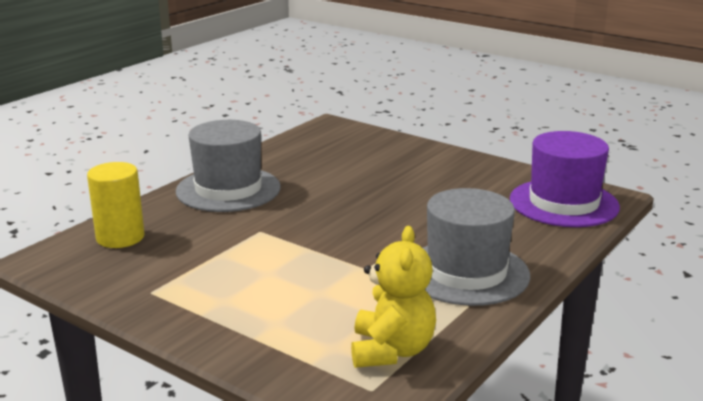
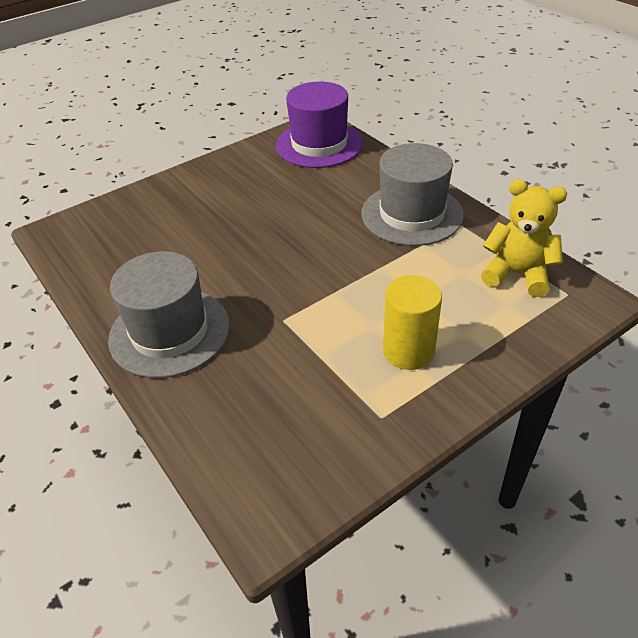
camera: 70 degrees left, 20 degrees up
(120, 237) = (243, 438): yellow cylinder -> yellow cylinder (408, 351)

